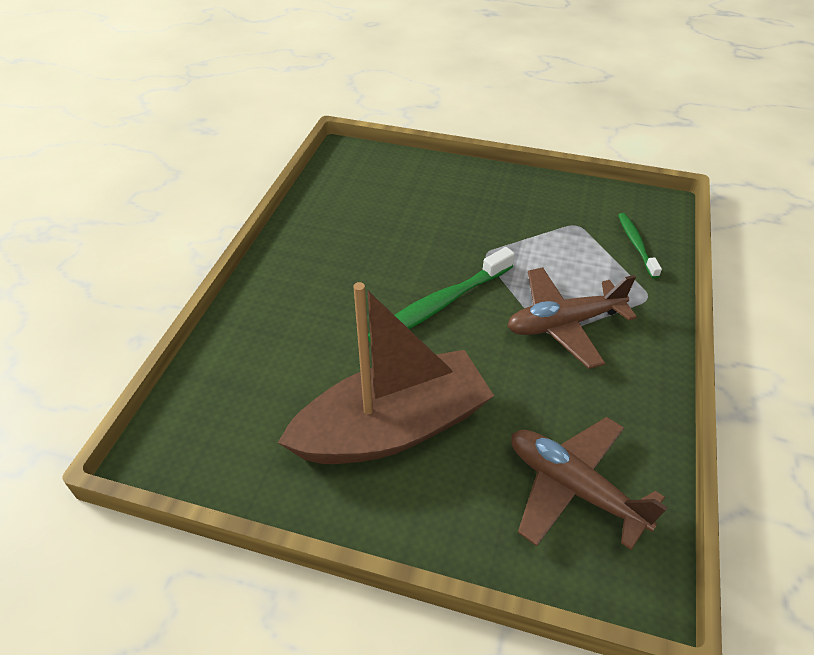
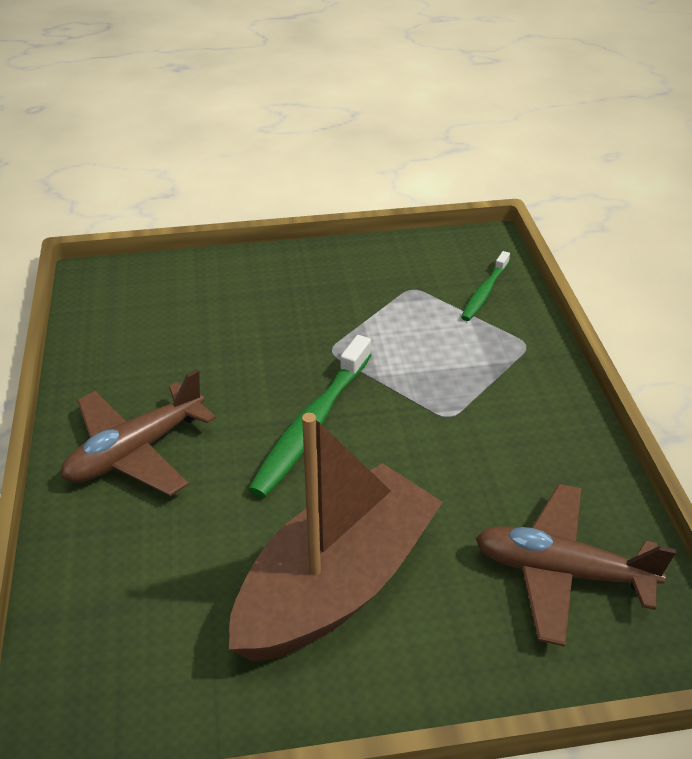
camera: 25 degrees left, 5 degrees down
(564, 324) = (458, 401): brown plane -> brown plane (136, 451)
(636, 244) = (484, 292): green toothbrush -> green toothbrush turned 120 degrees counterclockwise

